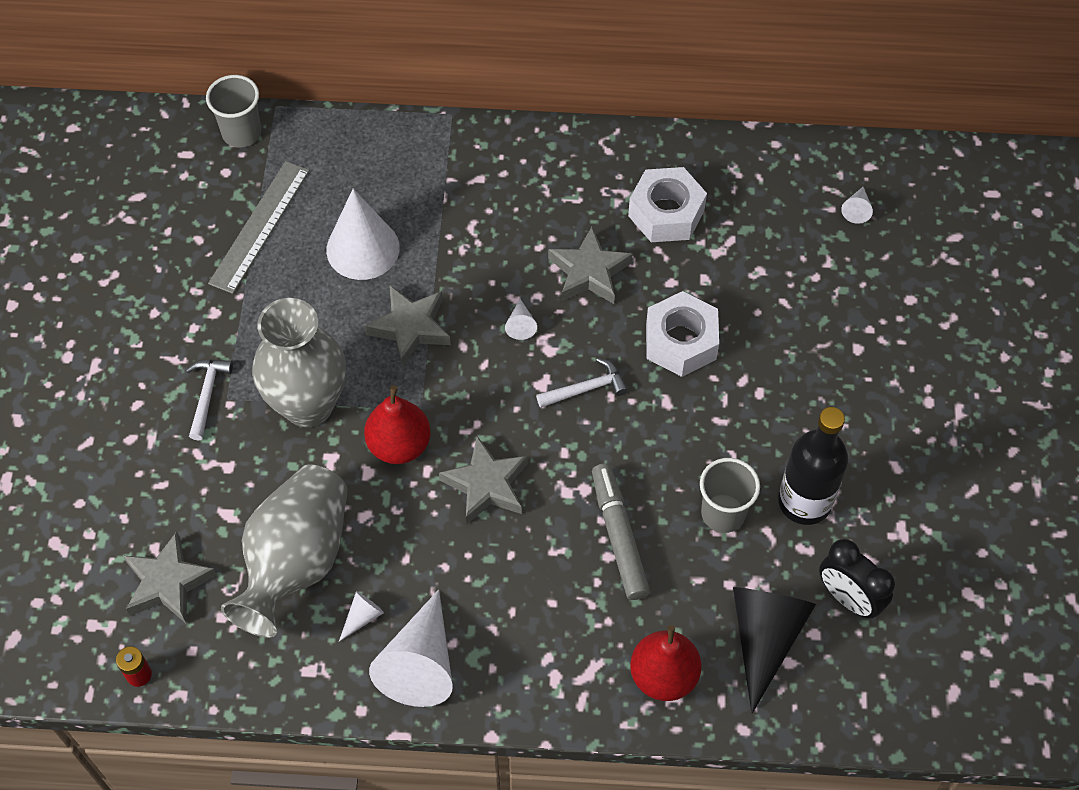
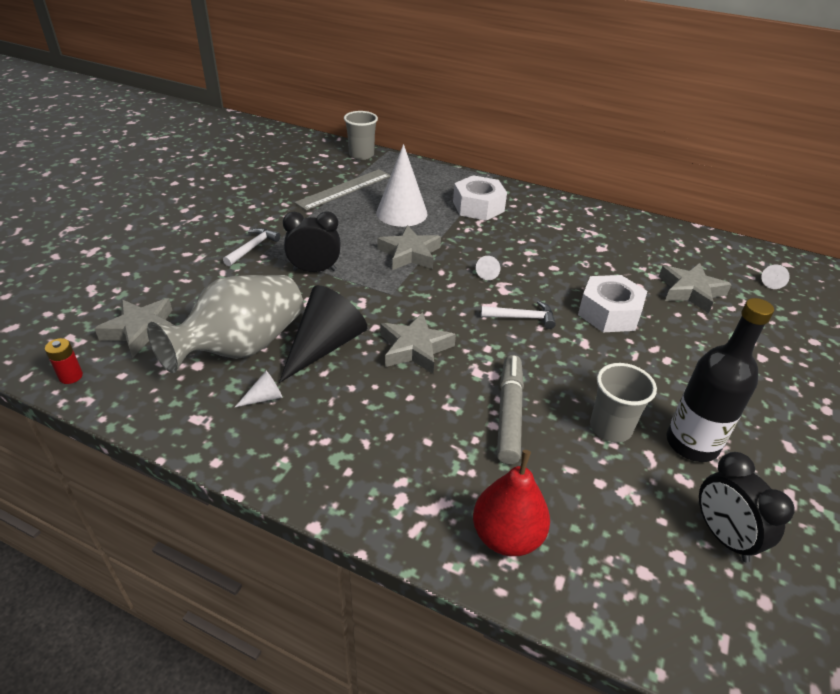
camera: 20 degrees right, 20 degrees down
(308, 405) = (314, 270): grey vase -> black clock
(399, 445) = (363, 307): red pear -> none
(420, 663) = (289, 445): white cone -> none
(589, 272) = (552, 261): grey star -> grey star (690, 291)
(666, 213) = (621, 248): white nut -> white nut (478, 207)
(764, 638) = (623, 540): black cone -> black cone (324, 346)

